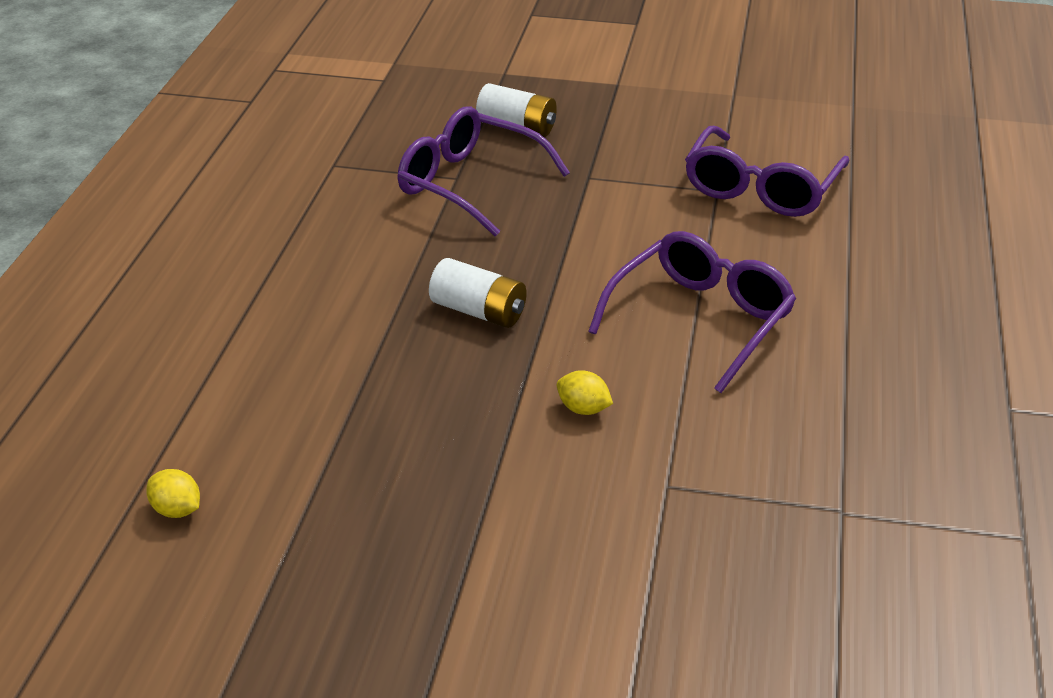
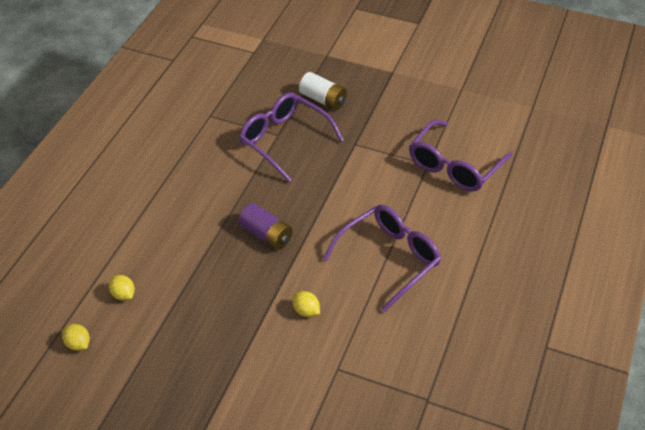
camera: 10 degrees right, 10 degrees up
(245, 425) = (123, 294): none -> yellow lemon
(479, 311) = (266, 235): white battery -> purple battery

